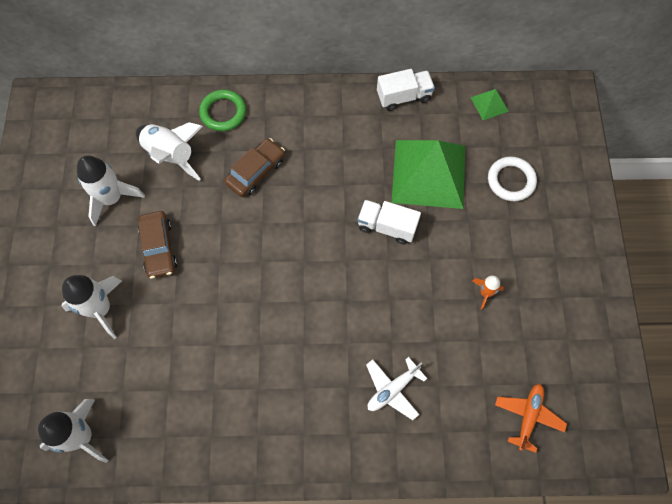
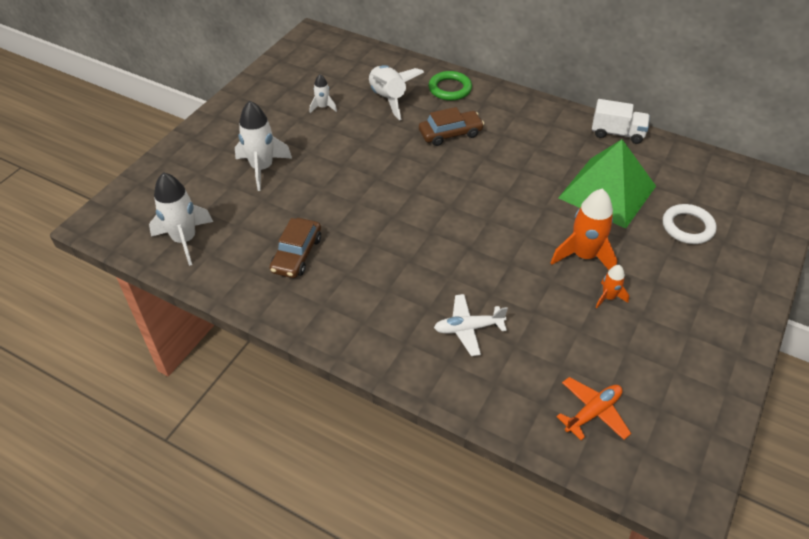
camera: 30 degrees right, 20 degrees down
(112, 198) = (323, 107): white rocket -> white rocket, size x0.52
(159, 248) = (336, 150): brown car -> brown car (297, 254)
(387, 227) = (542, 212): white truck -> none
(445, 258) = (584, 256): none -> orange rocket
(489, 104) = (699, 166): green pyramid -> none

